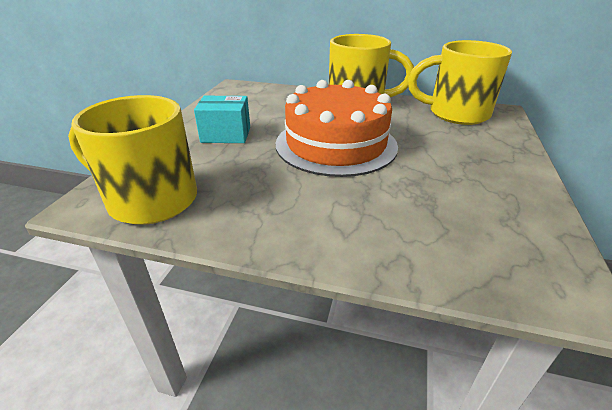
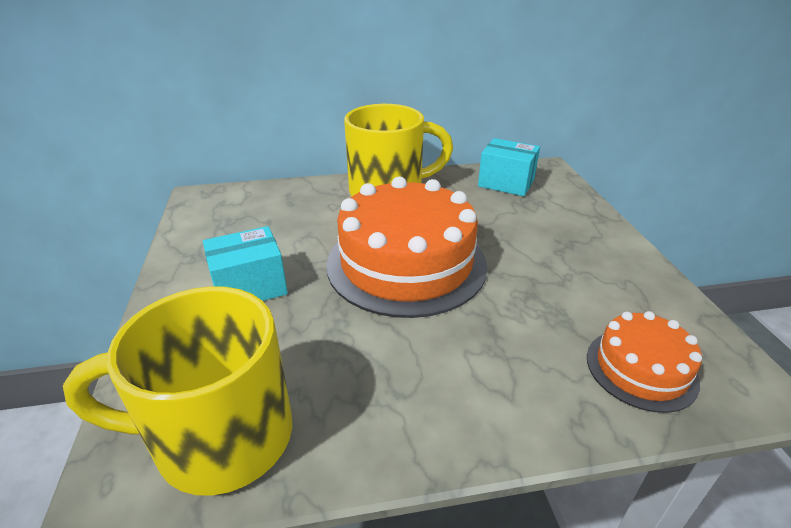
camera: 25 degrees left, 0 degrees up
(456, 114) = (506, 183): yellow mug -> turquoise box
(470, 250) = (641, 369): none -> orange cake

